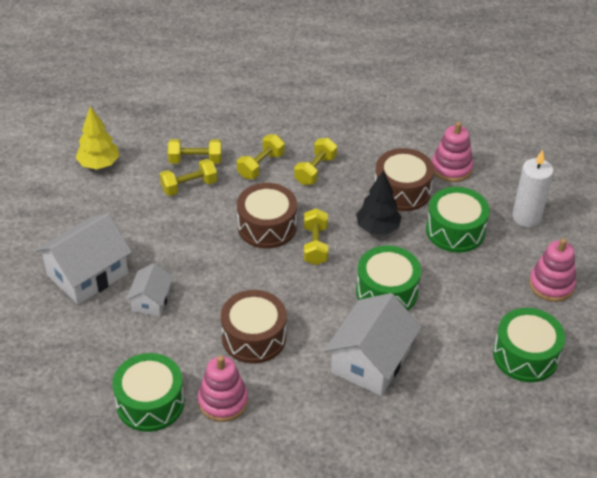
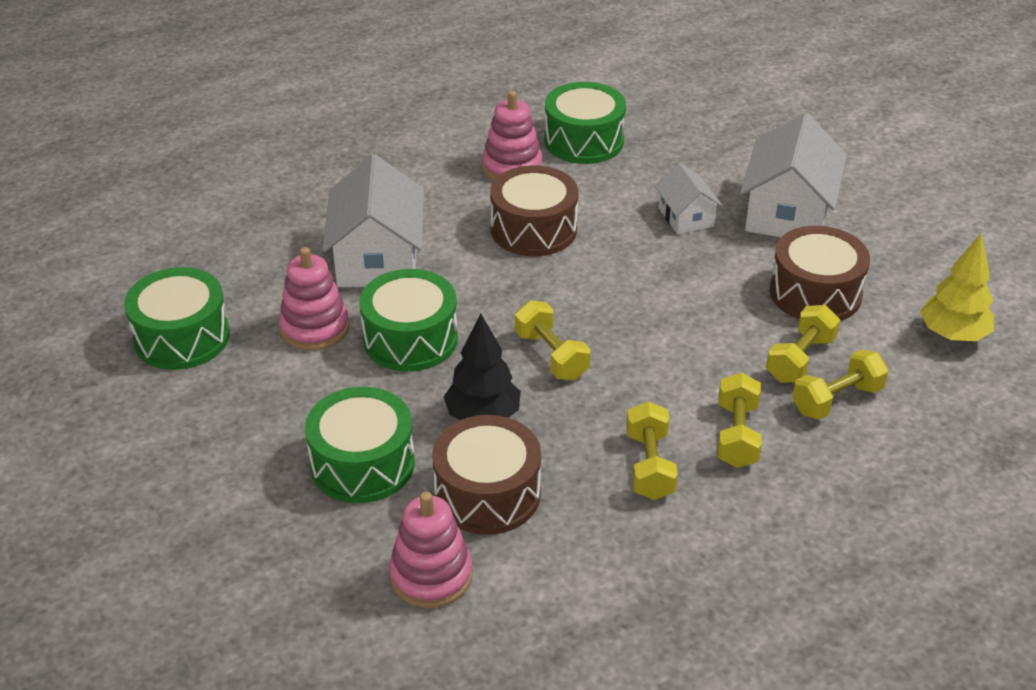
camera: 150 degrees right, 5 degrees down
(267, 226) = (639, 352): brown drum -> brown drum (815, 293)
(526, 217) = (255, 538): white candle -> none
(551, 284) = (175, 443): pink stacking toy -> pink stacking toy (314, 328)

